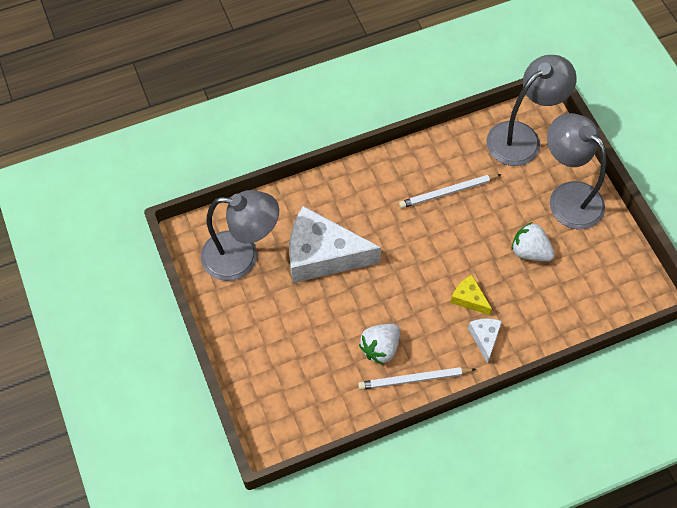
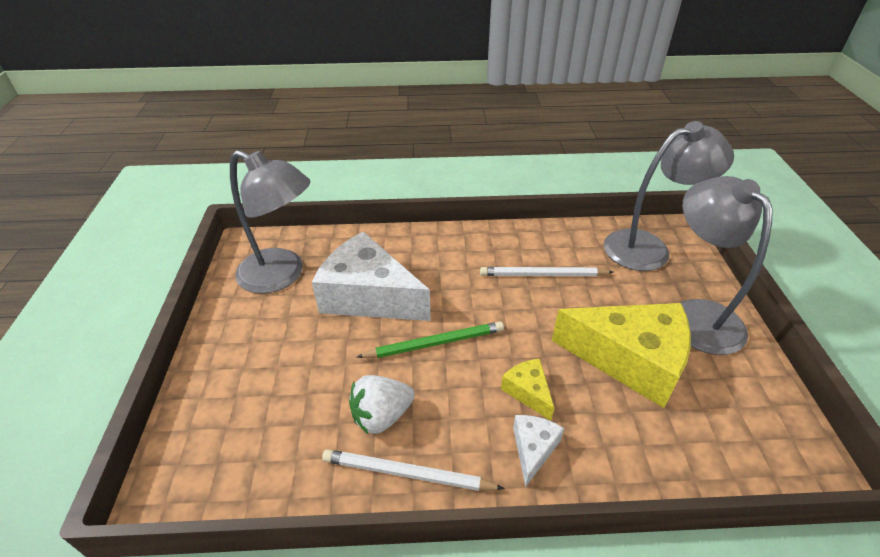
camera: 20 degrees right, 20 degrees down
(391, 281) = (435, 343): none -> green pencil
(530, 251) = (630, 360): white strawberry -> yellow cheese

